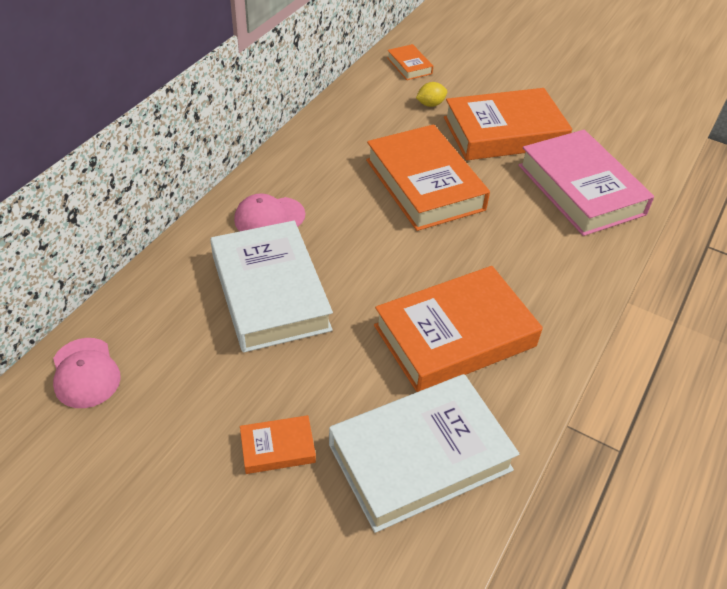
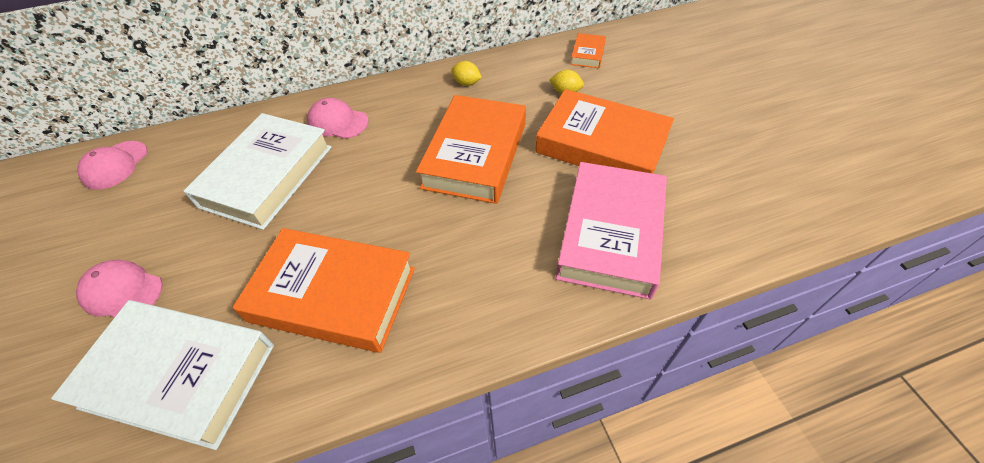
camera: 45 degrees right, 5 degrees up
(278, 448) = (122, 292): orange book -> pink cap
(341, 132) = (466, 83): none -> yellow lemon

